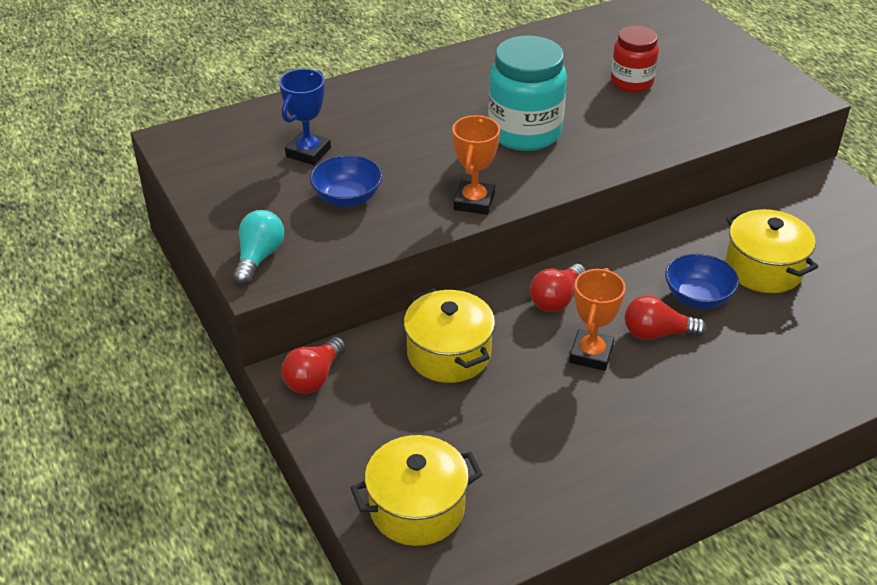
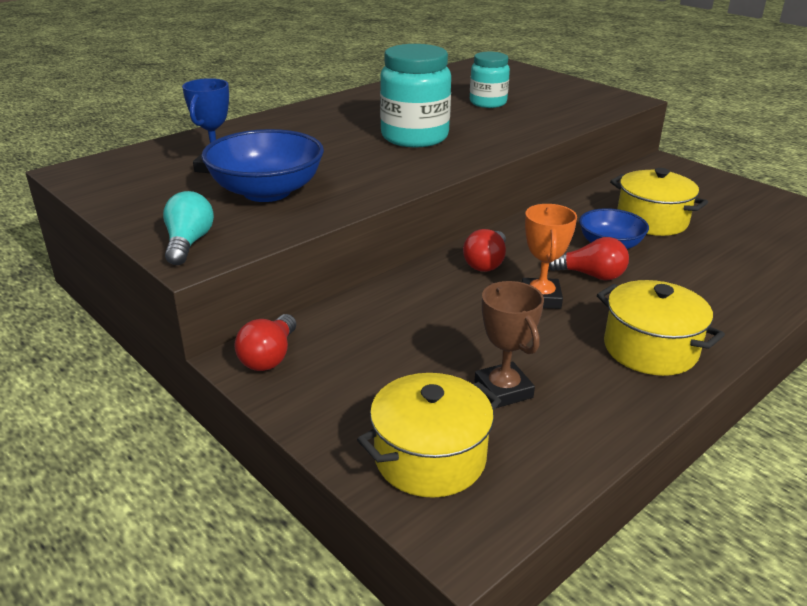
camera: 15 degrees left, 10 degrees down
(347, 197) = (267, 192): blue bowl -> blue bowl, size x1.63
(449, 354) = (403, 317): yellow pot -> yellow pot (650, 349)
(474, 202) = (392, 182): orange trophy -> none
(508, 453) = (503, 390): none -> brown trophy
(631, 82) = (488, 103): red jar -> turquoise jar
(656, 333) = (590, 275): red light bulb -> red light bulb turned 150 degrees counterclockwise

